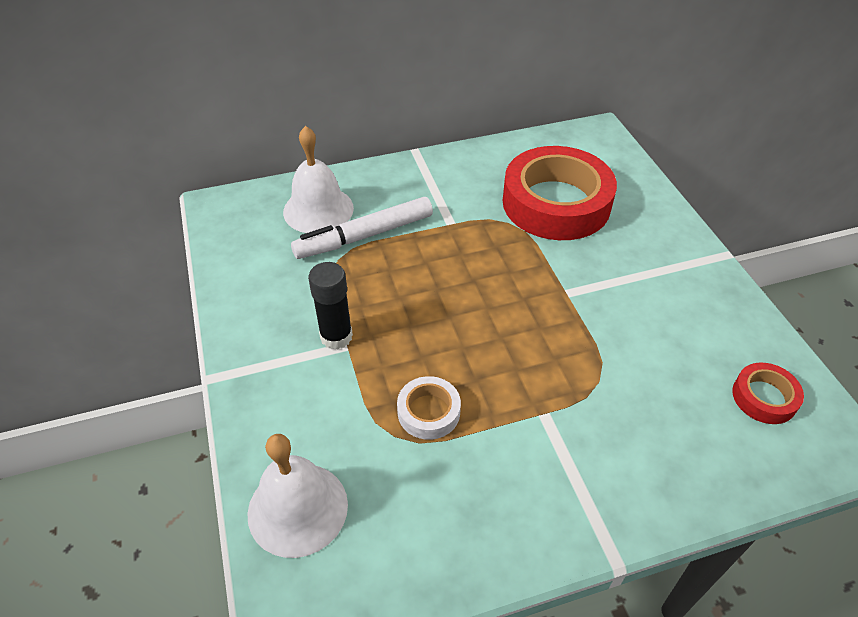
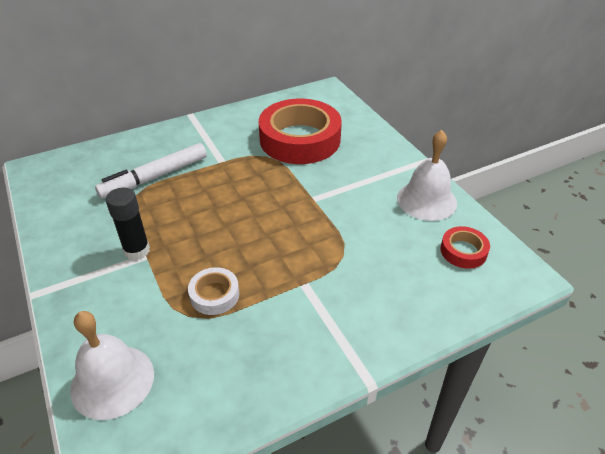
camera: 10 degrees left, 5 degrees down
(318, 209) = (117, 162): white bell -> white bell (426, 200)

